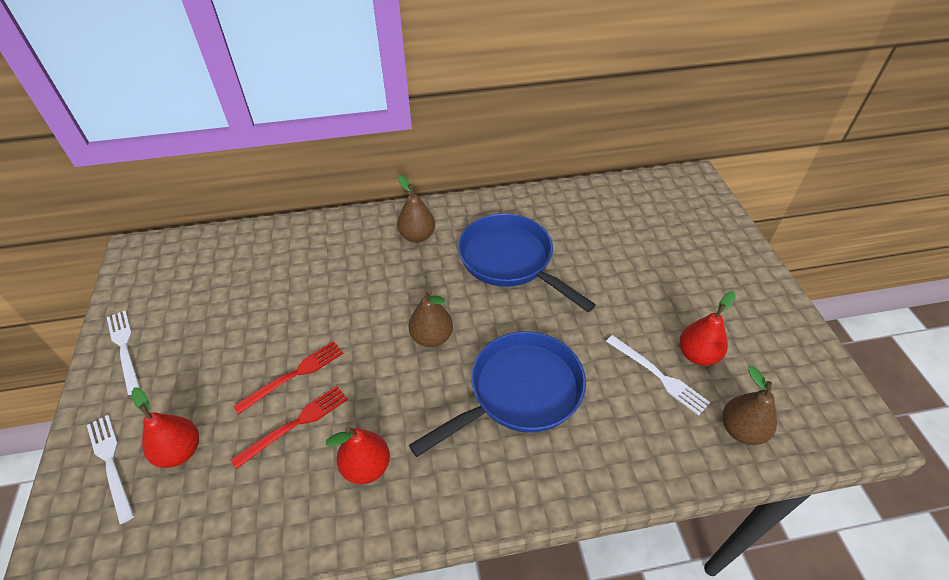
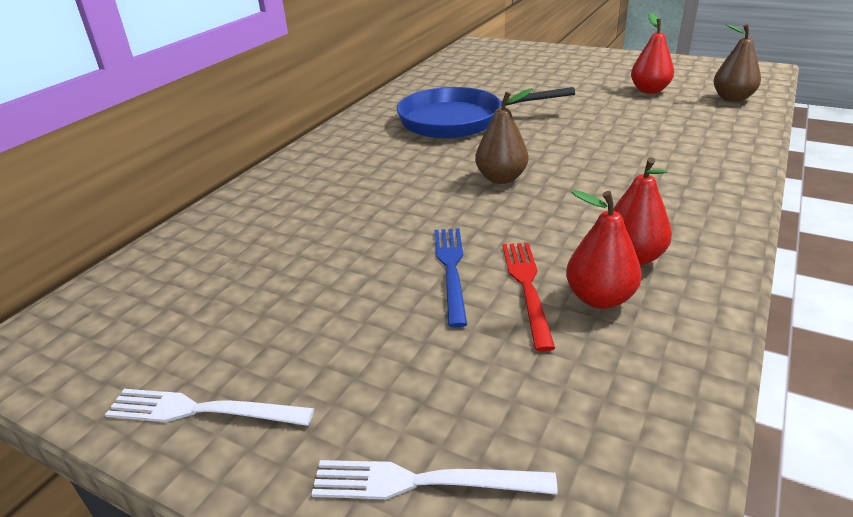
camera: 50 degrees left, 15 degrees down
(180, 451) = (474, 396): red pear -> red pear (599, 298)
(294, 375) = (451, 270): red fork -> blue fork
(417, 236) = (357, 149): brown pear -> none
(519, 392) = (616, 159): blue pan -> none
(658, 376) = (655, 107): white fork -> none

